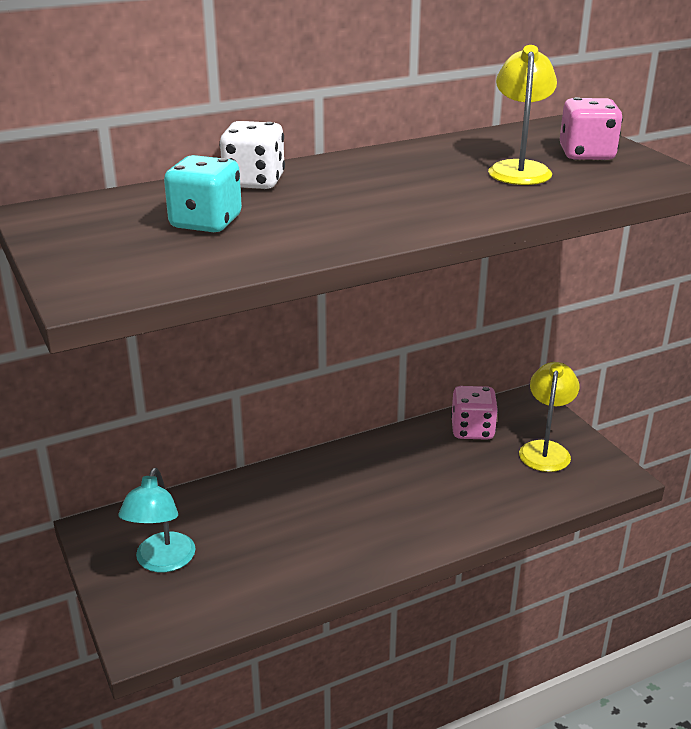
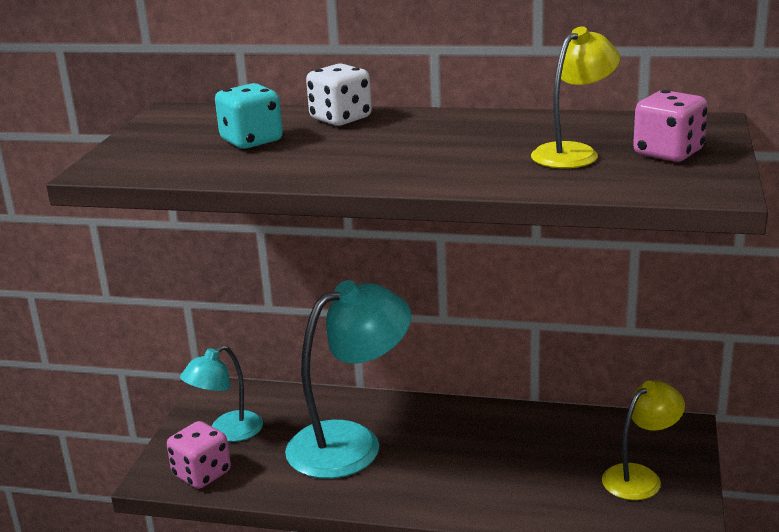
camera: 40 degrees right, 5 degrees down
(295, 520) = (351, 443): none -> turquoise lamp
(472, 430) = (589, 433): pink dice -> pink dice (202, 474)

